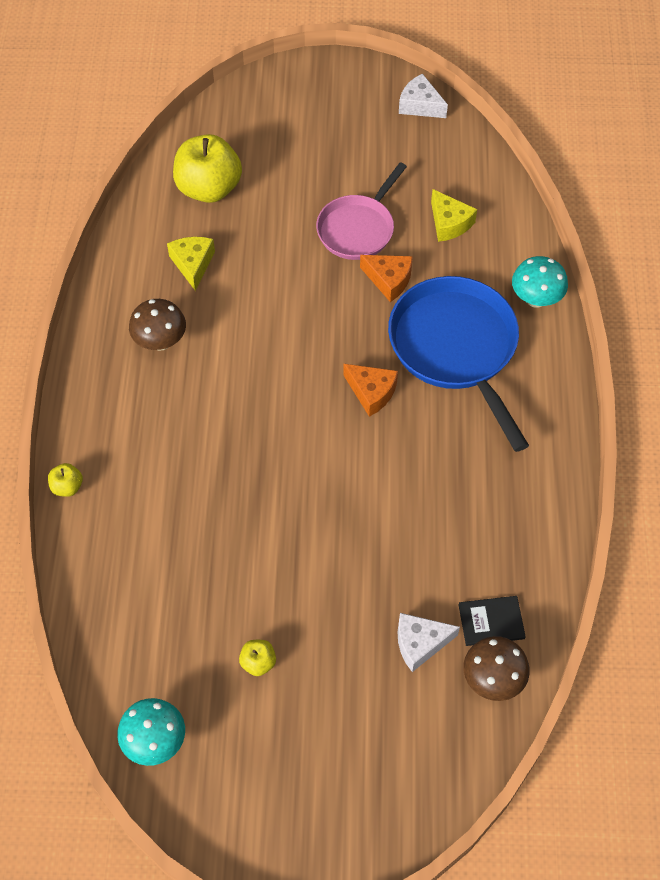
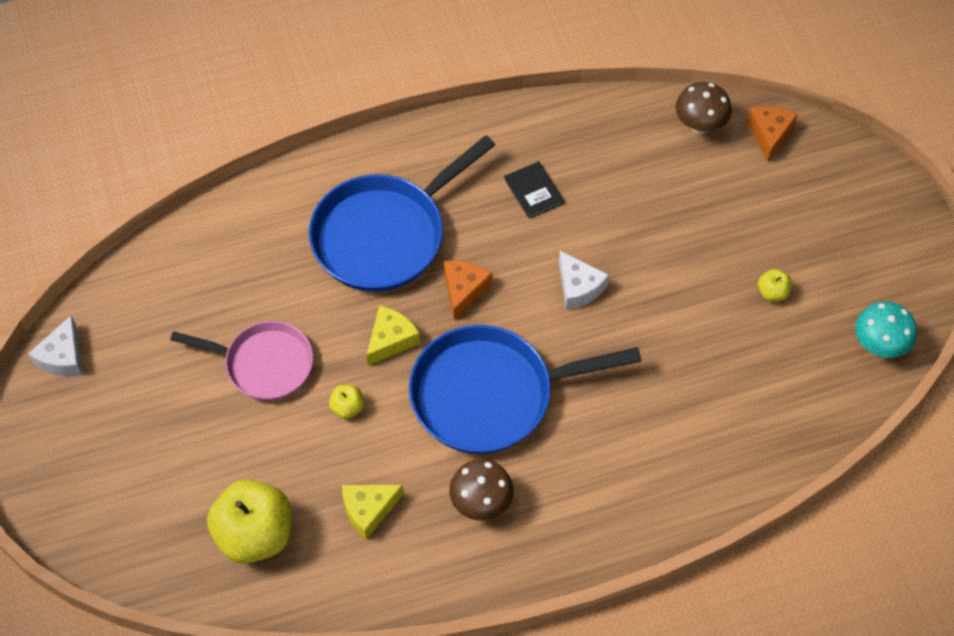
camera: 110 degrees left, 0 degrees up
(67, 487) = (684, 520): yellow apple -> yellow apple (347, 408)
(256, 379) = (490, 394): none -> blue pan
(389, 280) = (322, 315): orange cheese -> orange cheese (769, 134)
(420, 643) = (695, 182): white cheese -> white cheese (578, 287)
(449, 223) = (228, 282): yellow cheese -> yellow cheese (391, 340)
(491, 622) = (651, 138): black book -> black book (534, 191)
(536, 299) = (301, 185): turquoise mushroom -> none

